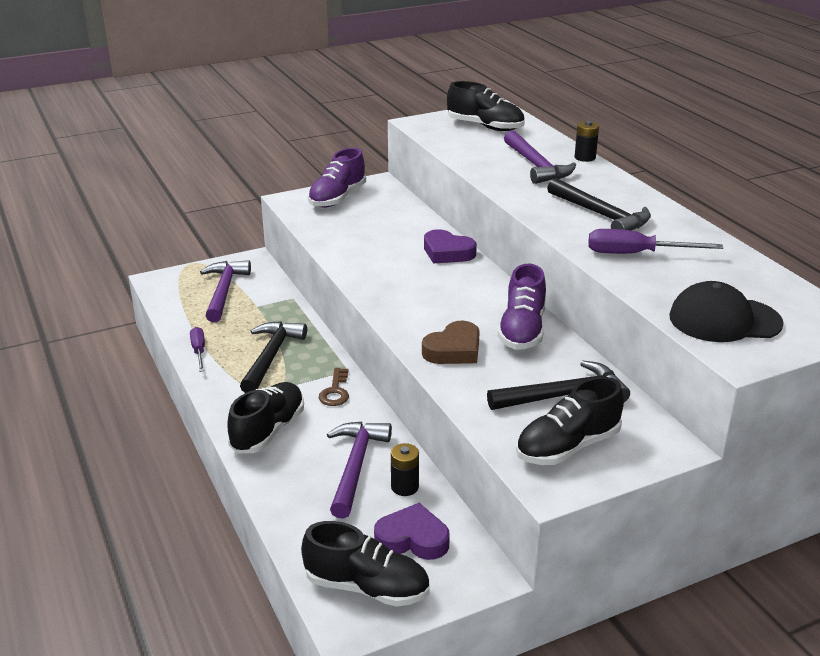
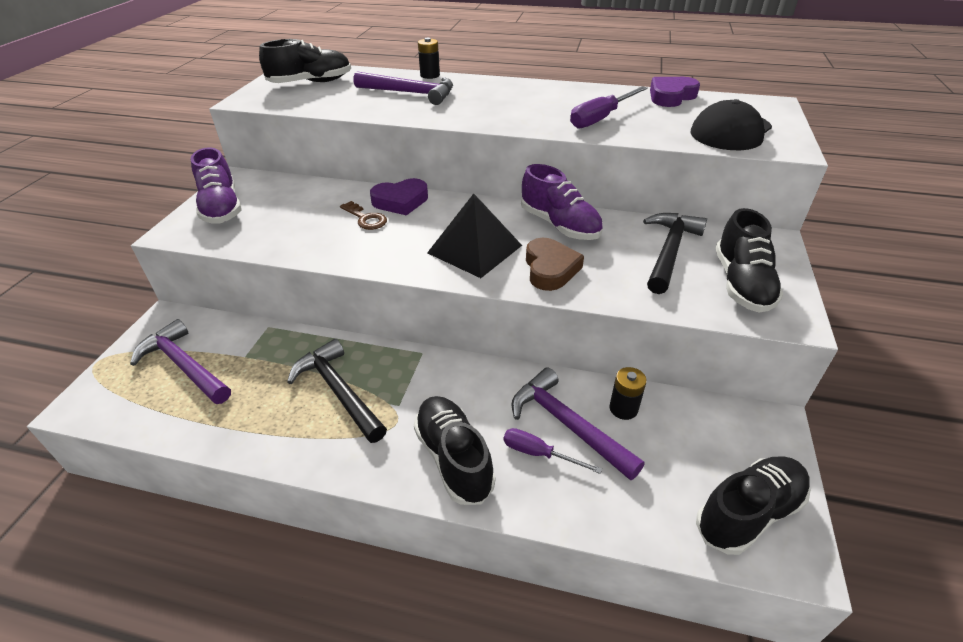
camera: 50 degrees left, 10 degrees up
(199, 351) = (256, 441): purple screwdriver -> purple screwdriver (538, 453)
(335, 391) = (444, 377): brown key -> brown key (366, 219)
(412, 539) = (698, 443): purple heart -> purple heart (671, 96)
(432, 309) = (475, 249): none -> black pyramid
(601, 215) = (525, 105): black hammer -> none

